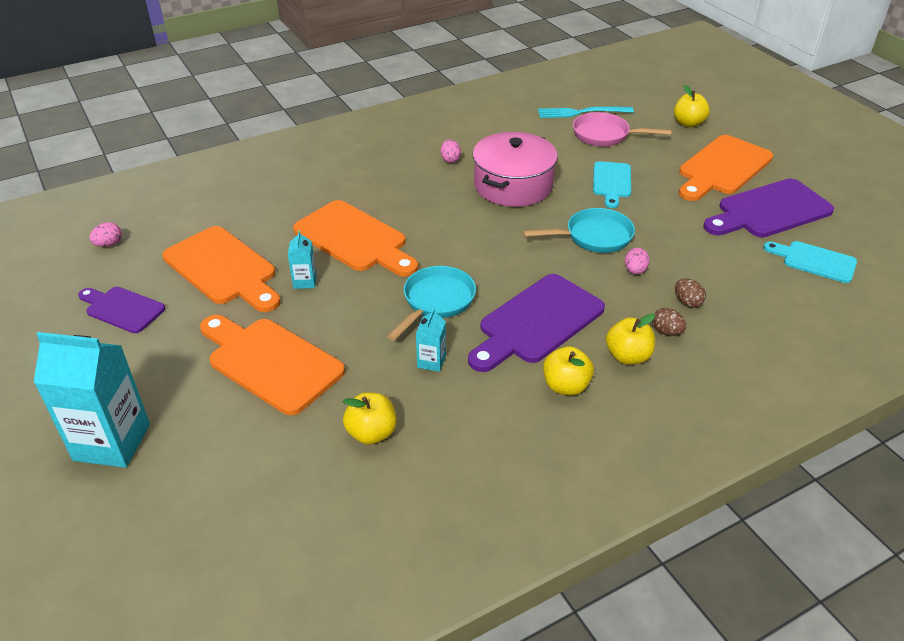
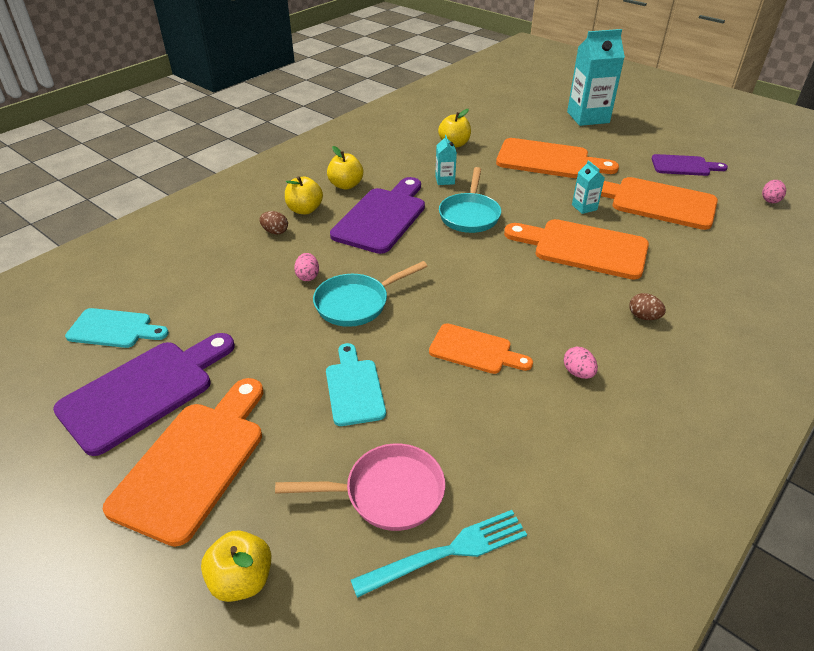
camera: 160 degrees right, 0 degrees up
(513, 185) = (475, 350): pink pot -> orange cutting board
(687, 302) = (256, 258): brown egg -> brown egg (643, 317)

